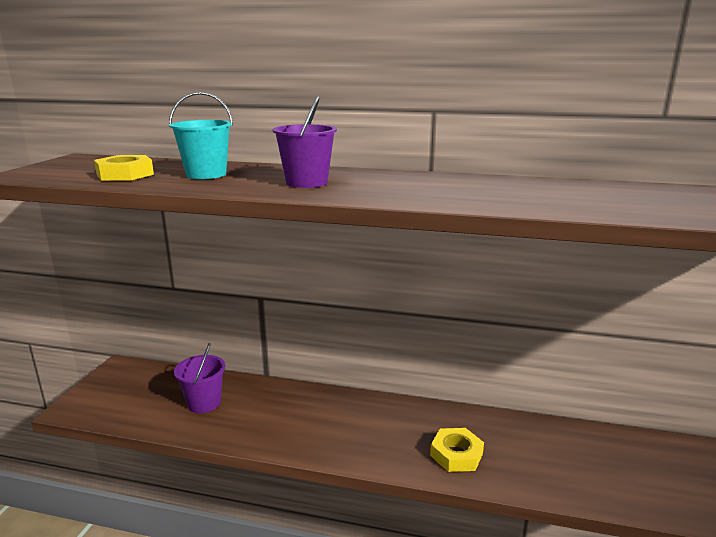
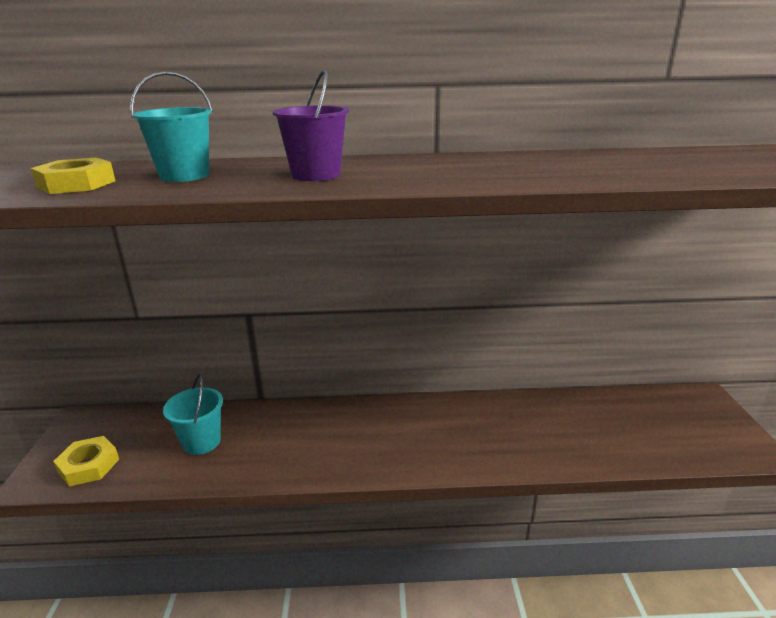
camera: 15 degrees left, 5 degrees up
(204, 403) = (201, 442): purple bucket -> turquoise bucket
(456, 454) = (489, 444): yellow nut -> yellow nut (89, 465)

